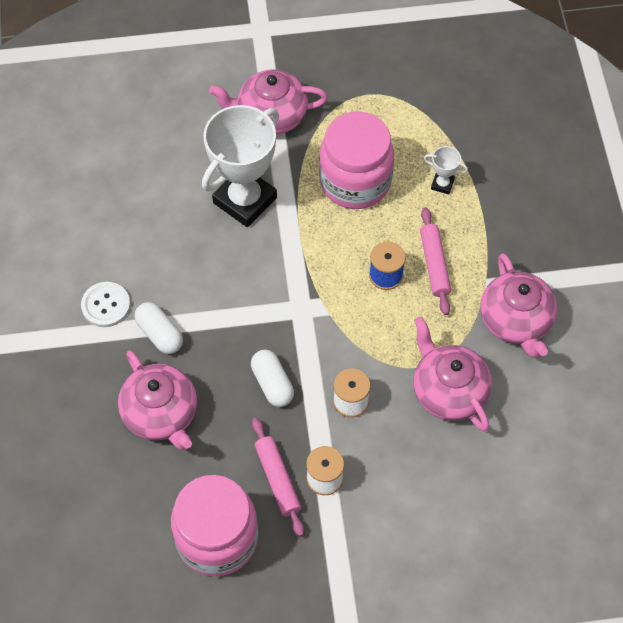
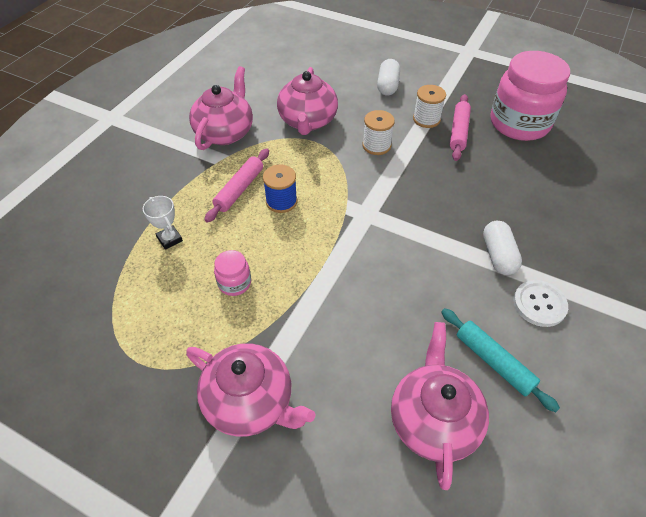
camera: 145 degrees left, 10 degrees down
(122, 236) = (493, 362): none -> turquoise rolling pin
(161, 414) = (525, 202): pink teapot -> pink teapot (433, 420)
(245, 200) = (347, 325): white trophy -> none
(272, 384) = (425, 180): white capsule -> white capsule (387, 86)
(355, 181) = (234, 283): pink jar -> pink jar, size x0.43

